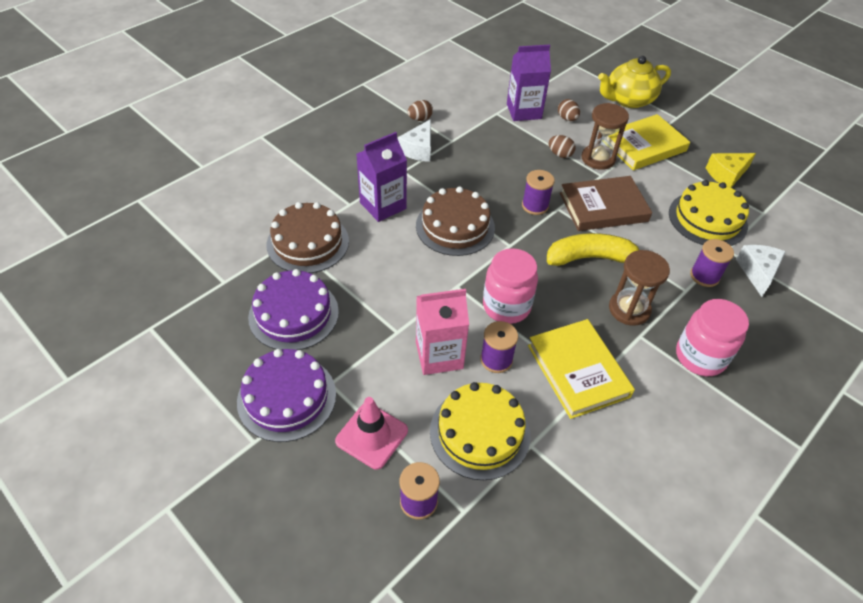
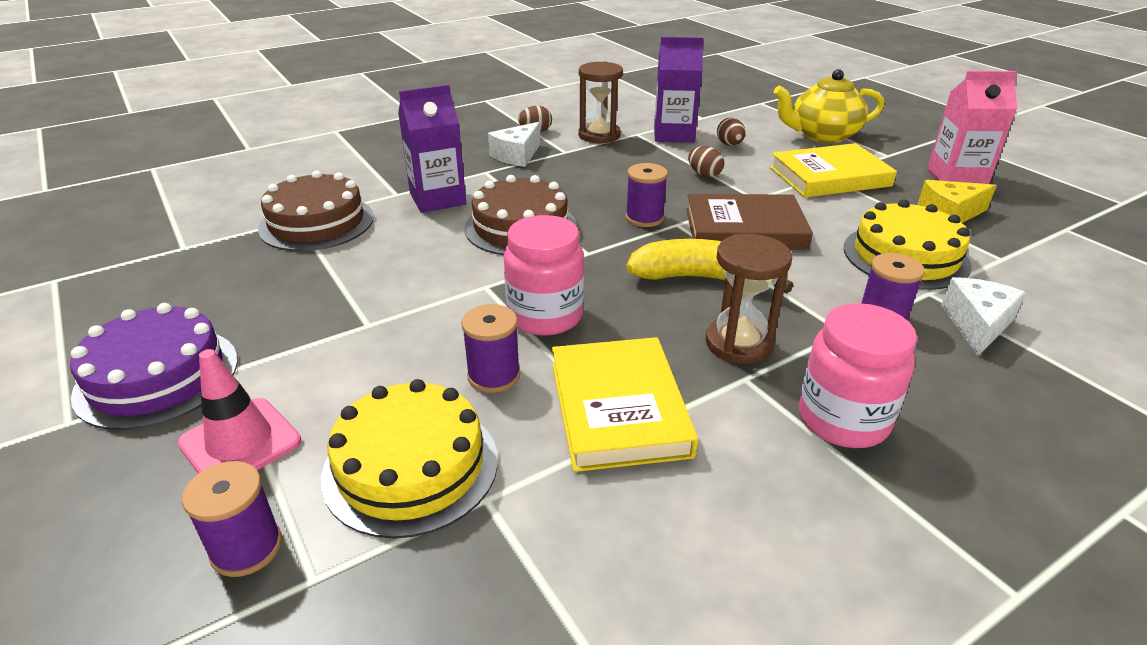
camera: 15 degrees right, 15 degrees down
(293, 314) = (242, 288): purple cake -> none
(439, 355) = (410, 359): pink carton -> pink carton (956, 178)
(598, 159) = (757, 183): brown hourglass -> brown hourglass (599, 135)

